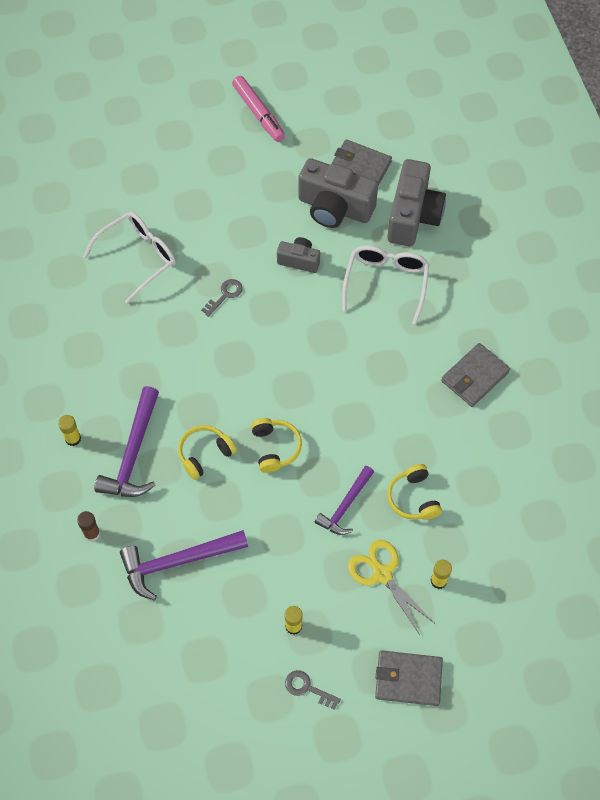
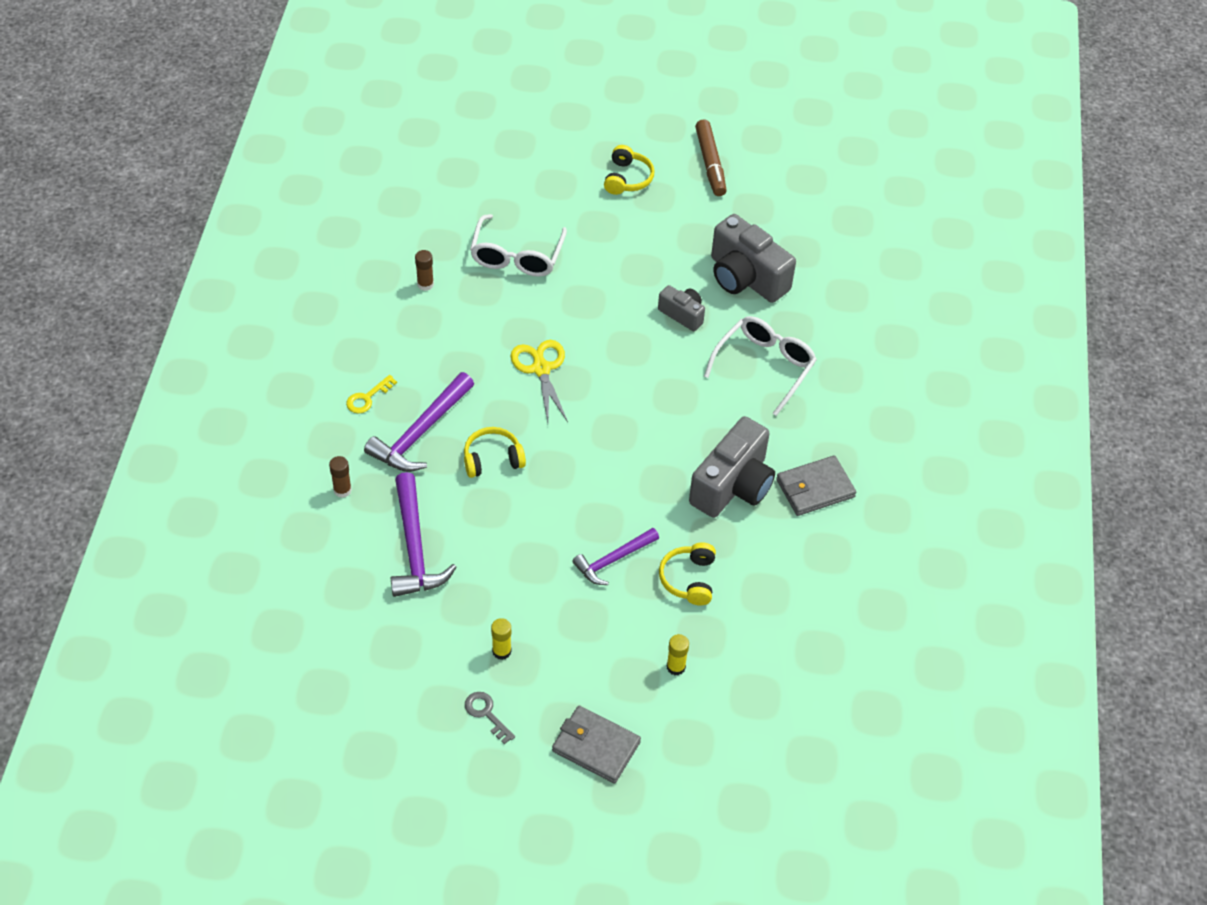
camera: 20 degrees right, 10 degrees down
(72, 313) = (425, 284): none -> brown glue stick
(73, 439) = (367, 398): yellow glue stick -> yellow key
(138, 257) = (517, 256): white glasses -> white glasses turned 120 degrees clockwise
(177, 562) = (414, 547): purple hammer -> purple hammer turned 105 degrees counterclockwise
(225, 295) = (588, 320): grey key -> none
(258, 113) = (710, 163): pink marker -> brown marker
(275, 448) = (568, 479): yellow headphones -> yellow headphones (627, 178)
(360, 166) = (793, 247): grey wallet -> none
(382, 574) = (619, 638): yellow scissors -> yellow scissors (541, 369)
(413, 216) = (826, 313): grey camera -> grey camera (733, 485)

